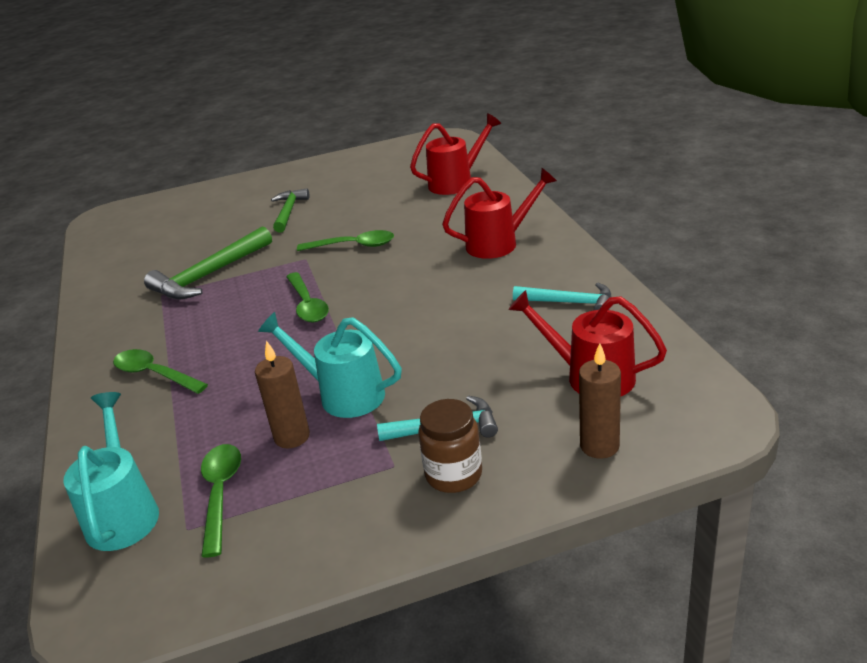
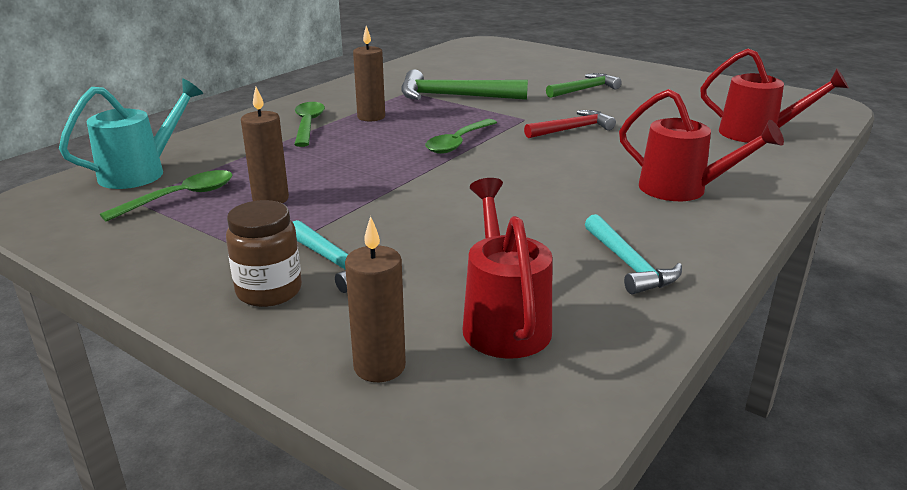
camera: 50 degrees right, 5 degrees down
(189, 332) = (371, 117): none -> brown candle
(343, 394) = (346, 200): turquoise watering can -> none
(353, 246) = (572, 129): green spoon -> red hammer

